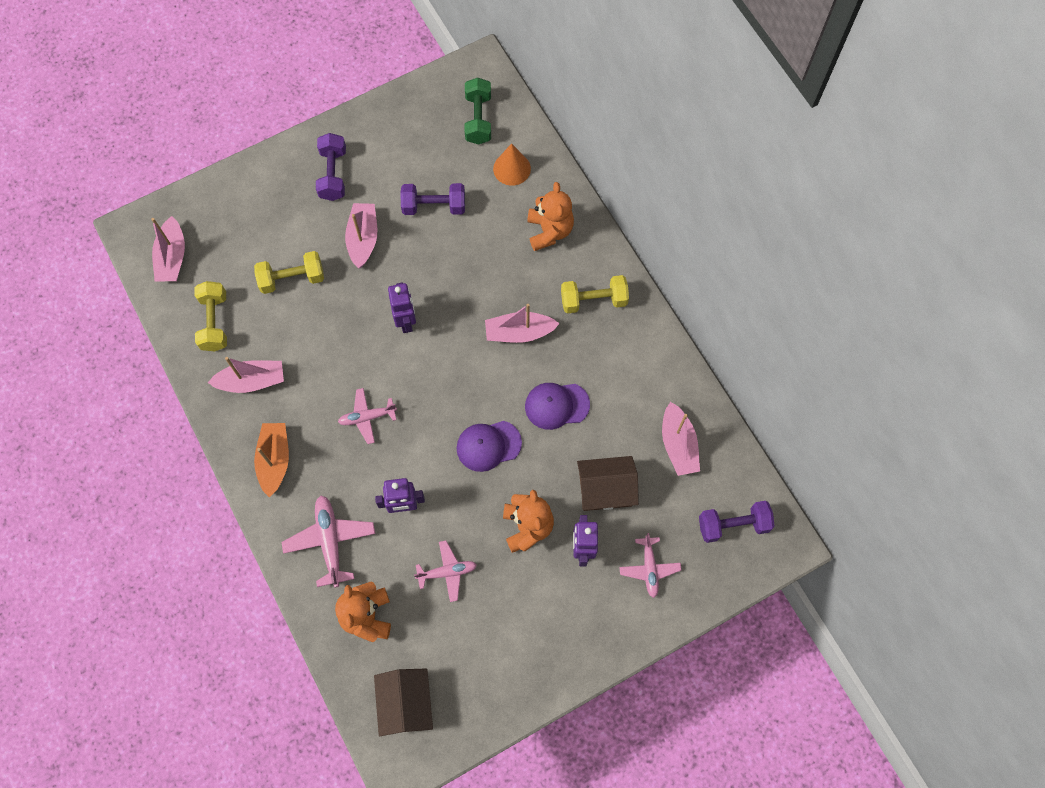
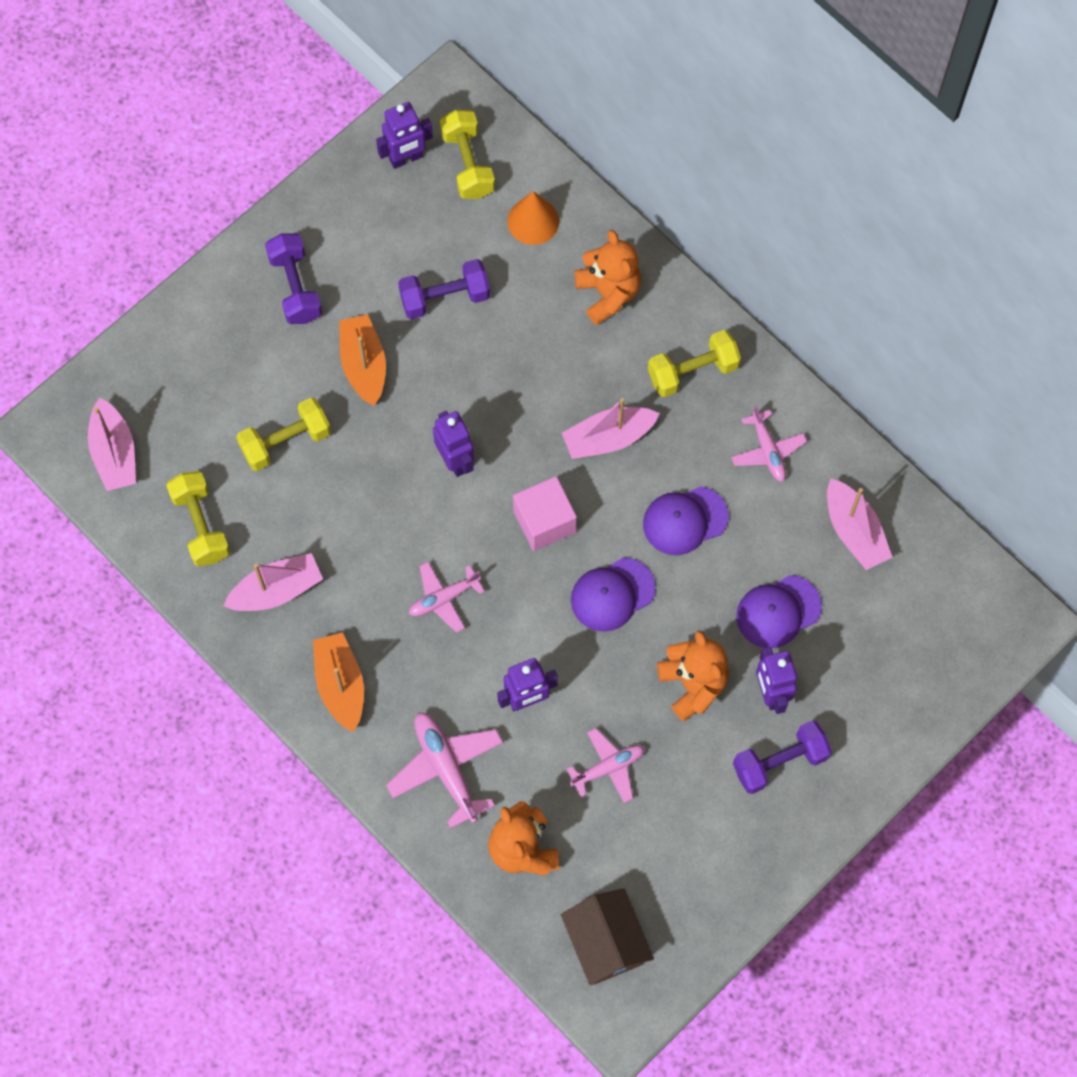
camera: 15 degrees left, 0 degrees up
(363, 239) = (364, 365): pink boat -> orange boat
(437, 105) = (406, 158): none -> purple robot
(456, 380) = (544, 521): none -> pink cube
(478, 119) = (468, 164): green dumbbell -> yellow dumbbell
(605, 489) = (778, 612): brown house -> purple cap
(649, 568) = (861, 696): pink plane -> pink plane (768, 451)
(733, 525) = (951, 615): purple dumbbell -> purple dumbbell (780, 762)

